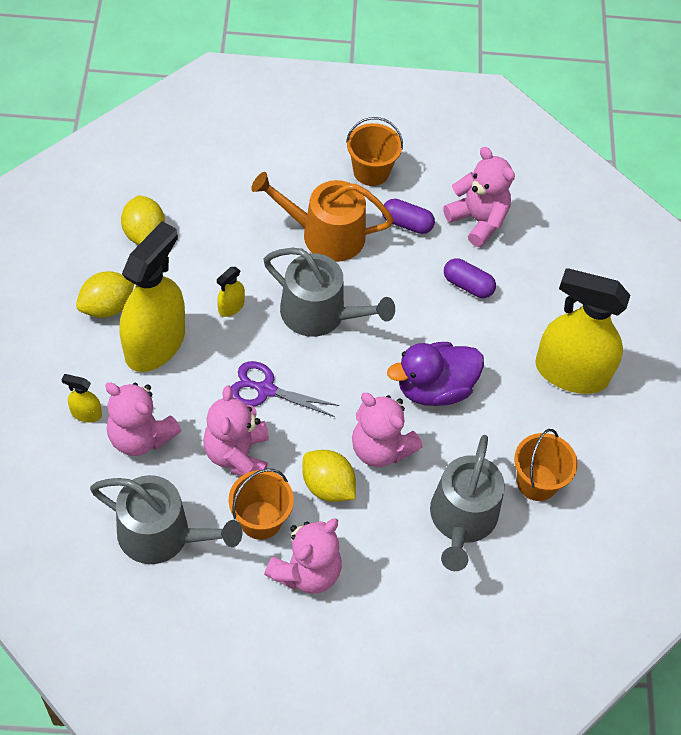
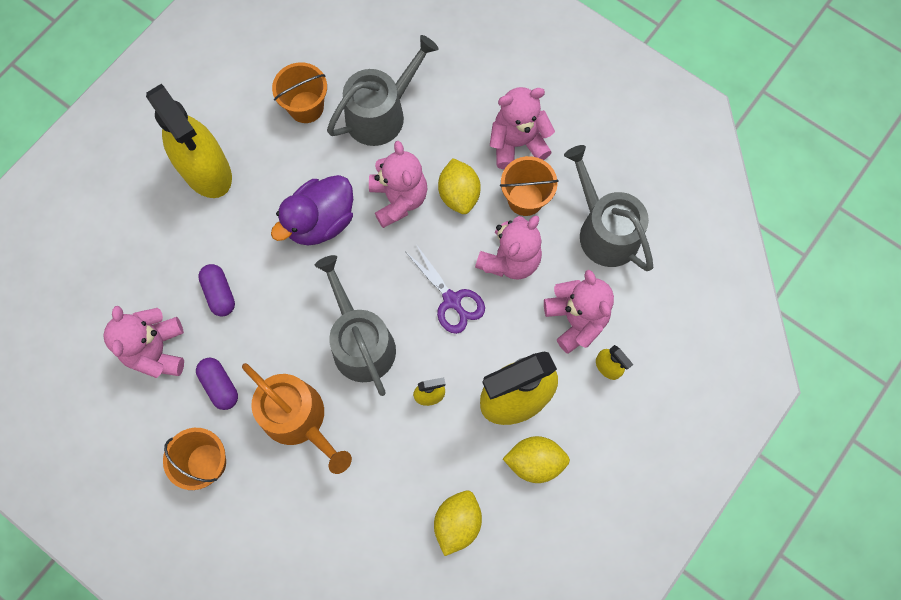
camera: 140 degrees left, 15 degrees up
(434, 388) = (320, 221): purple duck -> purple duck turned 120 degrees clockwise

